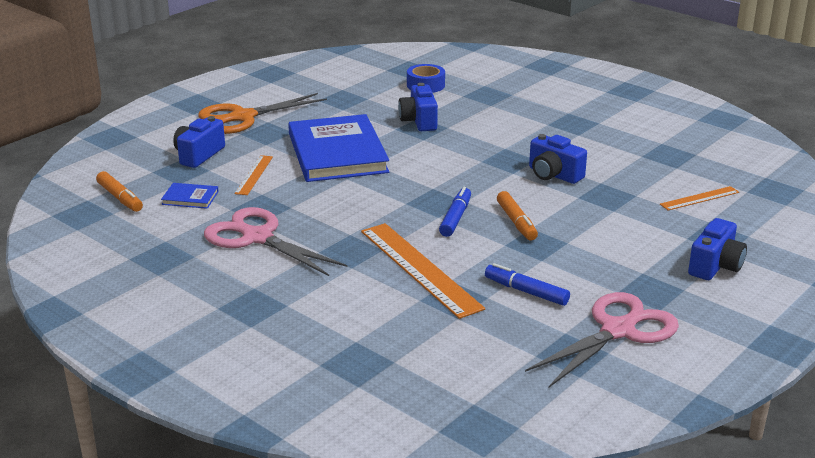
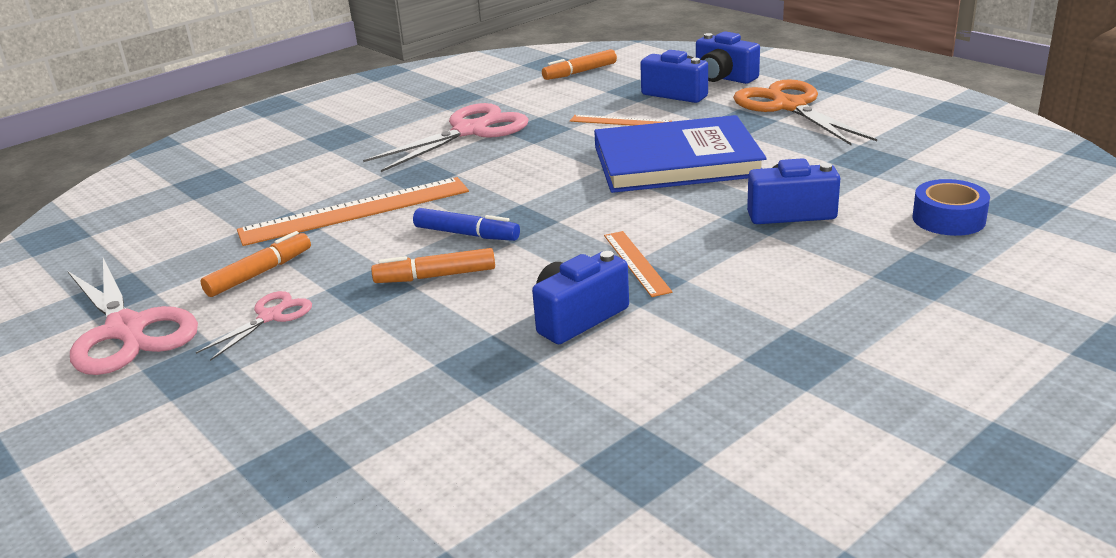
camera: 100 degrees right, 0 degrees up
(190, 198) = (571, 98): blue book -> none
(526, 291) = (259, 273): blue marker -> orange marker
(582, 274) = (271, 316): none -> pink scissors
(699, 198) = (440, 471): orange ruler -> orange ruler (636, 263)
(715, 266) = (207, 444): blue camera -> blue camera (724, 78)

